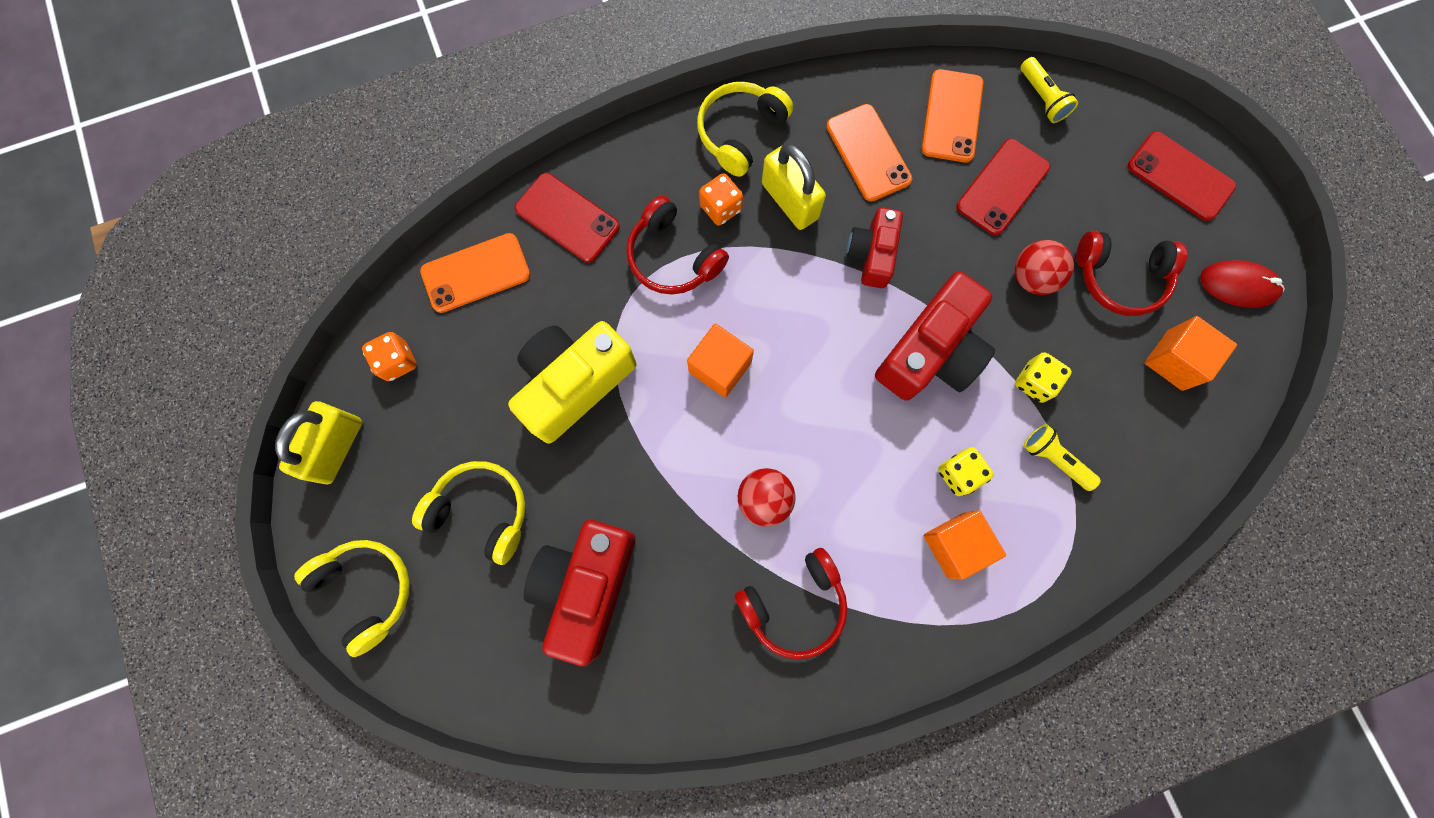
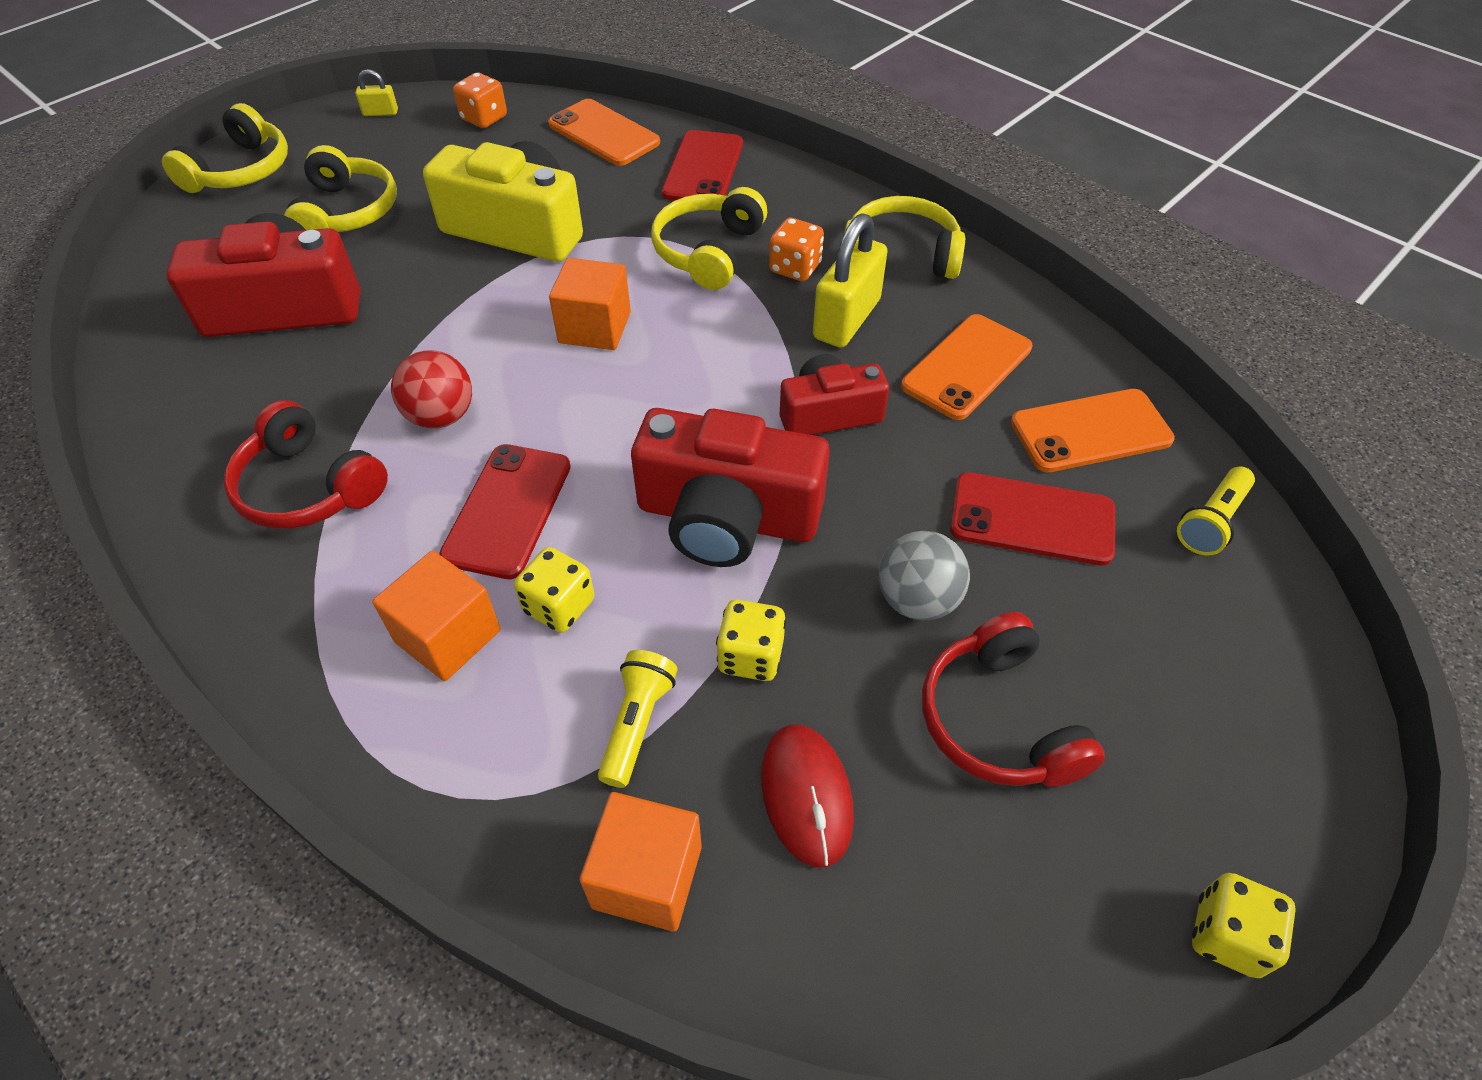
camera: 65 degrees right, 25 degrees down
(336, 447) = (380, 113): yellow padlock -> yellow padlock, size x0.46
(673, 257) = (708, 251): red headphones -> yellow headphones
(1032, 277) = (917, 600): red ball -> grey ball
(1174, 360) = (906, 856): orange cube -> orange cube (647, 877)
(1180, 176) = (1248, 755): red phone -> red phone (508, 510)
(1238, 285) = (1121, 925): red mouse -> red mouse (806, 796)
(1257, 244) = (1227, 935): none -> yellow dice

